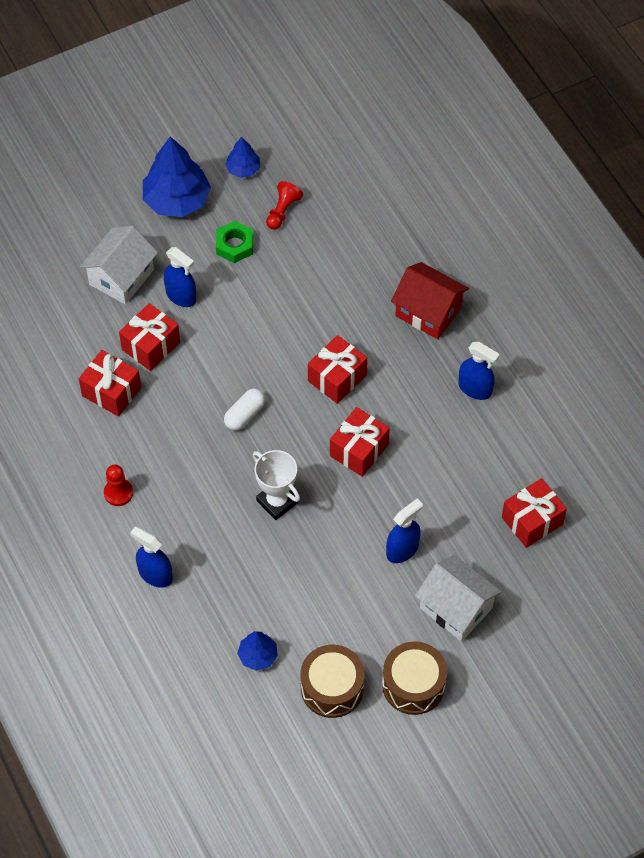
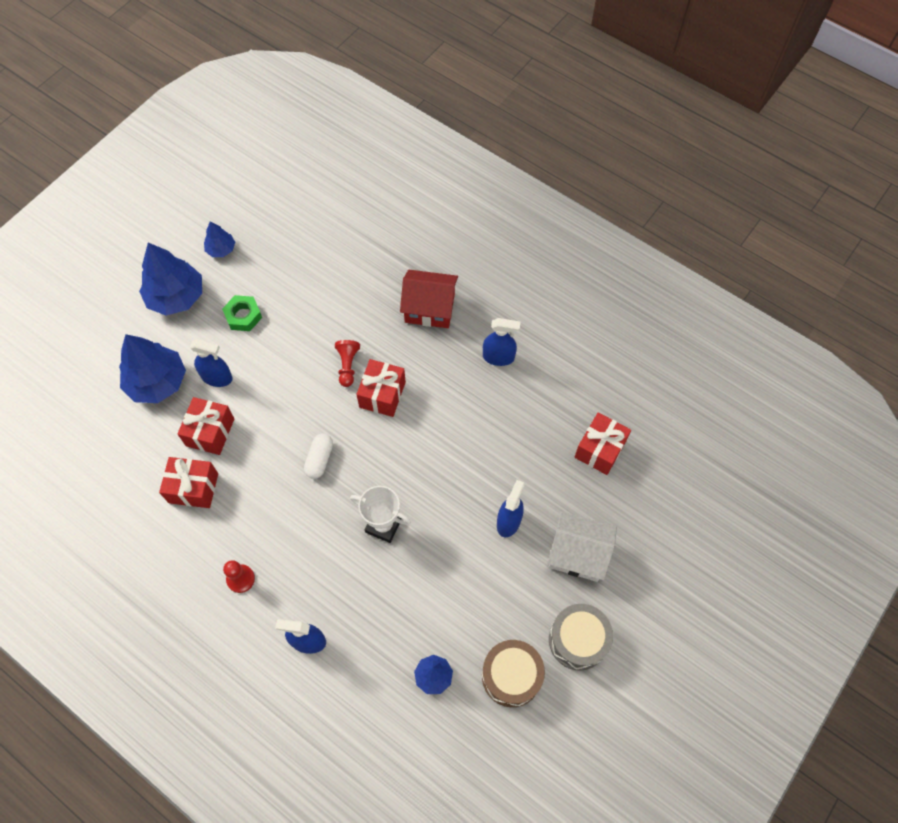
camera: 25 degrees left, 5 degrees up
(121, 277) = (157, 382): white house -> blue tree
(282, 211) = (270, 272): red pawn -> red pawn (347, 366)
(359, 450) = (430, 449): red gift -> none
(413, 685) = (578, 640): brown drum -> grey drum

